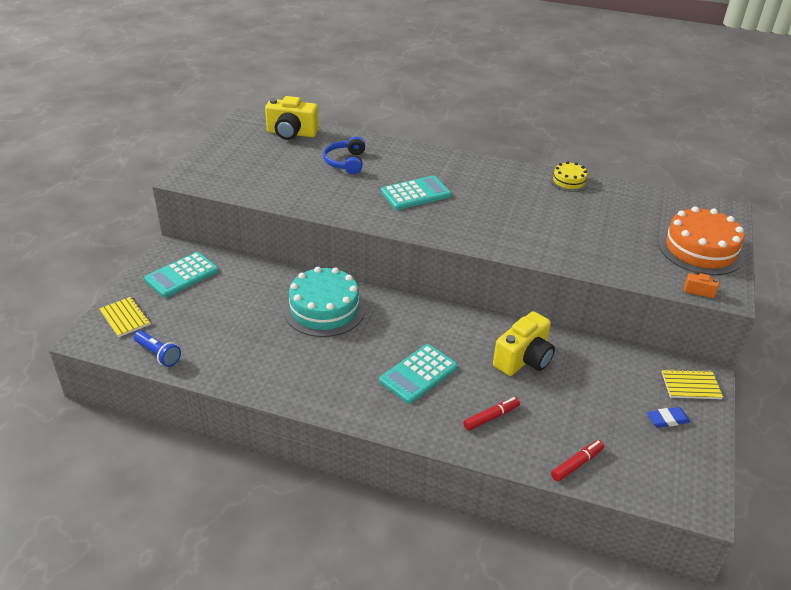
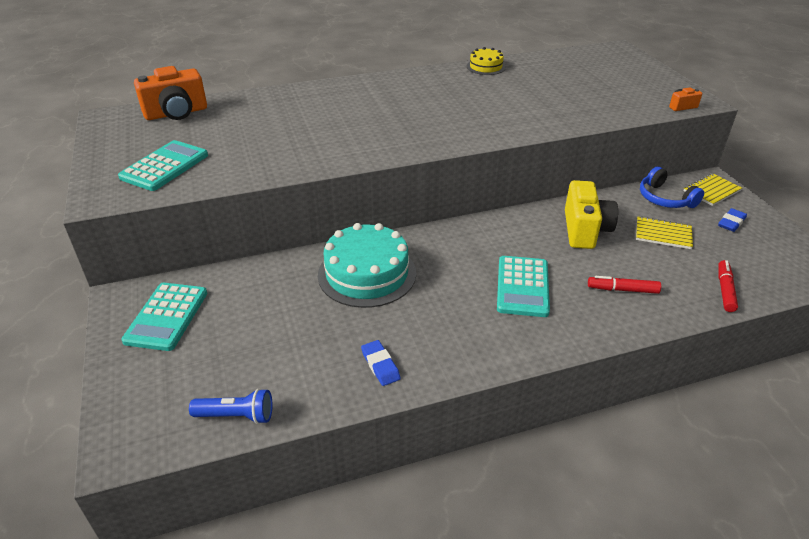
camera: 35 degrees left, 0 degrees up
(125, 318) = (145, 398): yellow notebook -> yellow notebook (663, 234)
(264, 372) = (380, 365): none -> blue eraser
(291, 133) = (176, 113): yellow camera -> orange camera
(346, 162) = (270, 119): blue headphones -> blue headphones (665, 198)
(415, 193) = (374, 120): turquoise calculator -> turquoise calculator (164, 166)
(491, 417) = (622, 290): red marker -> red marker turned 105 degrees counterclockwise
(700, 249) = (641, 79): orange cake -> none

